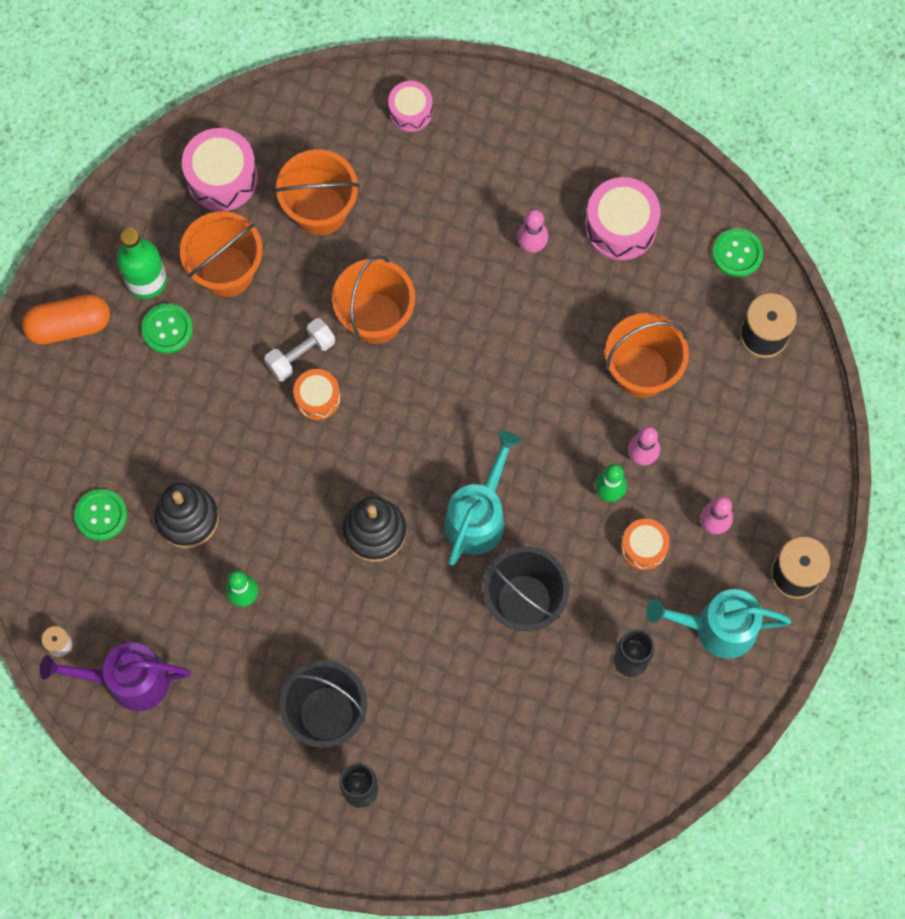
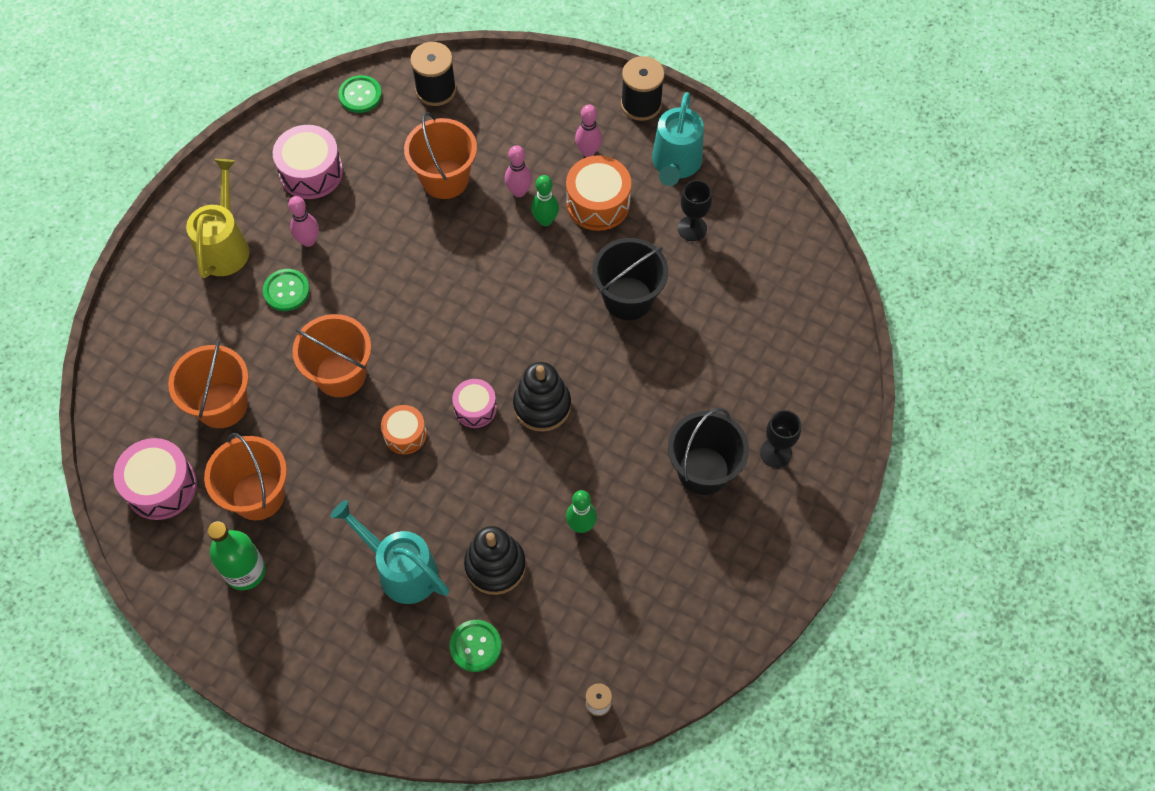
camera: 80 degrees left, 10 degrees down
(69, 325) = (271, 652): orange capsule -> none
(128, 680) = (644, 642): purple watering can -> none
(167, 329) = (301, 558): green button -> green button (286, 291)
(300, 354) = (359, 442): white dumbbell -> none
(410, 111) = (150, 315): pink drum -> pink drum (475, 408)
(478, 516) = (545, 321): turquoise watering can -> turquoise watering can (401, 570)
(509, 162) = (225, 245): none -> yellow watering can
(643, 547) = (598, 203): orange drum -> orange drum, size x1.62

